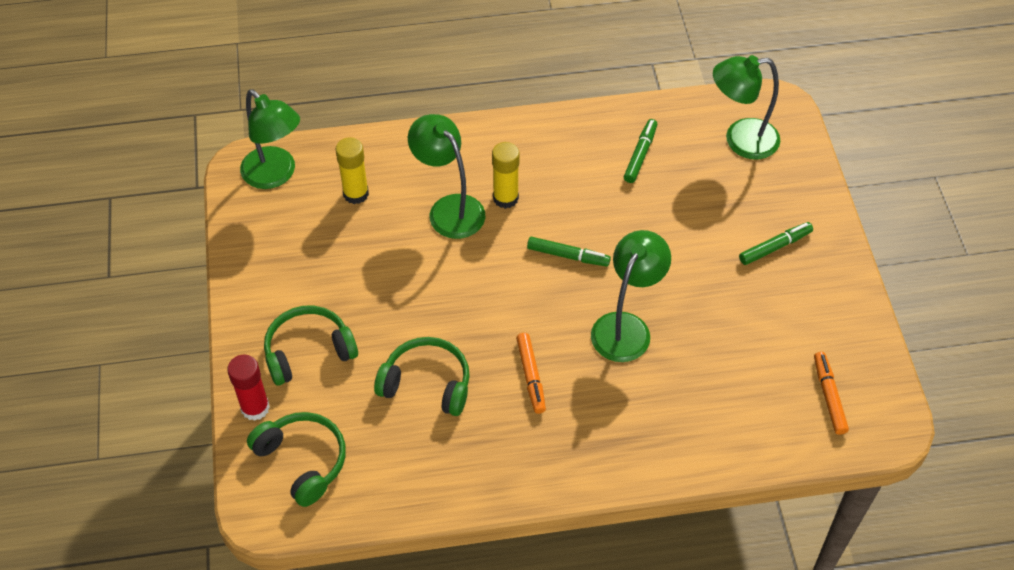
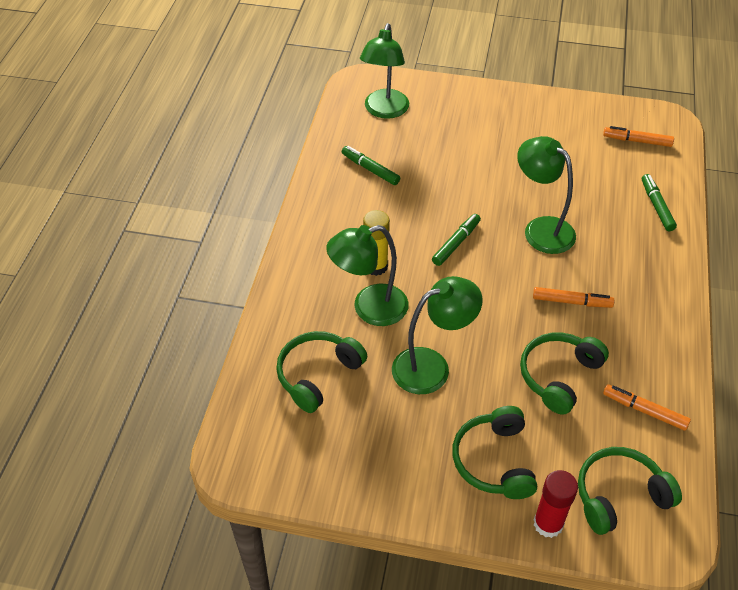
camera: 70 degrees left, 5 degrees down
(275, 175) = (260, 437): green lamp -> green lamp (432, 366)
(356, 194) = (318, 375): yellow glue stick -> green headphones
(411, 467) = (644, 411): none -> orange marker
(775, 247) = (495, 125): green marker -> green marker (656, 206)

